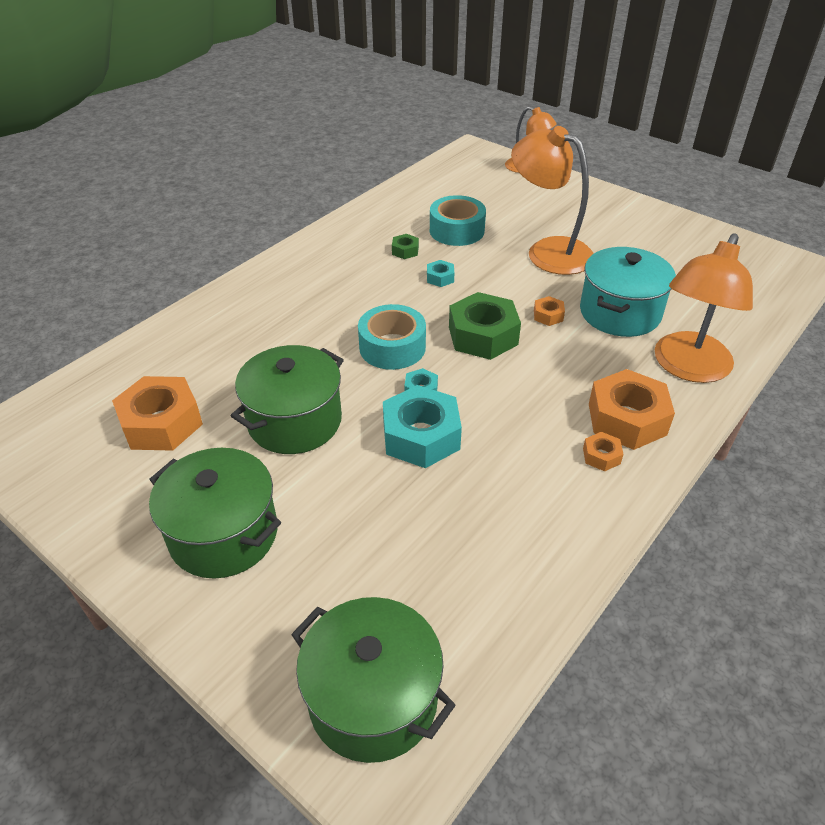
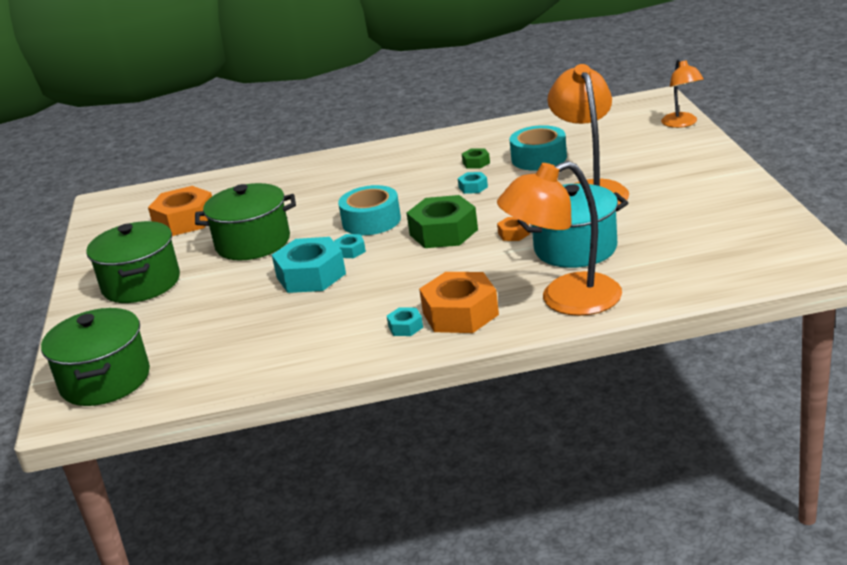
camera: 45 degrees right, 15 degrees down
(601, 456) = (405, 327): orange nut -> turquoise nut

